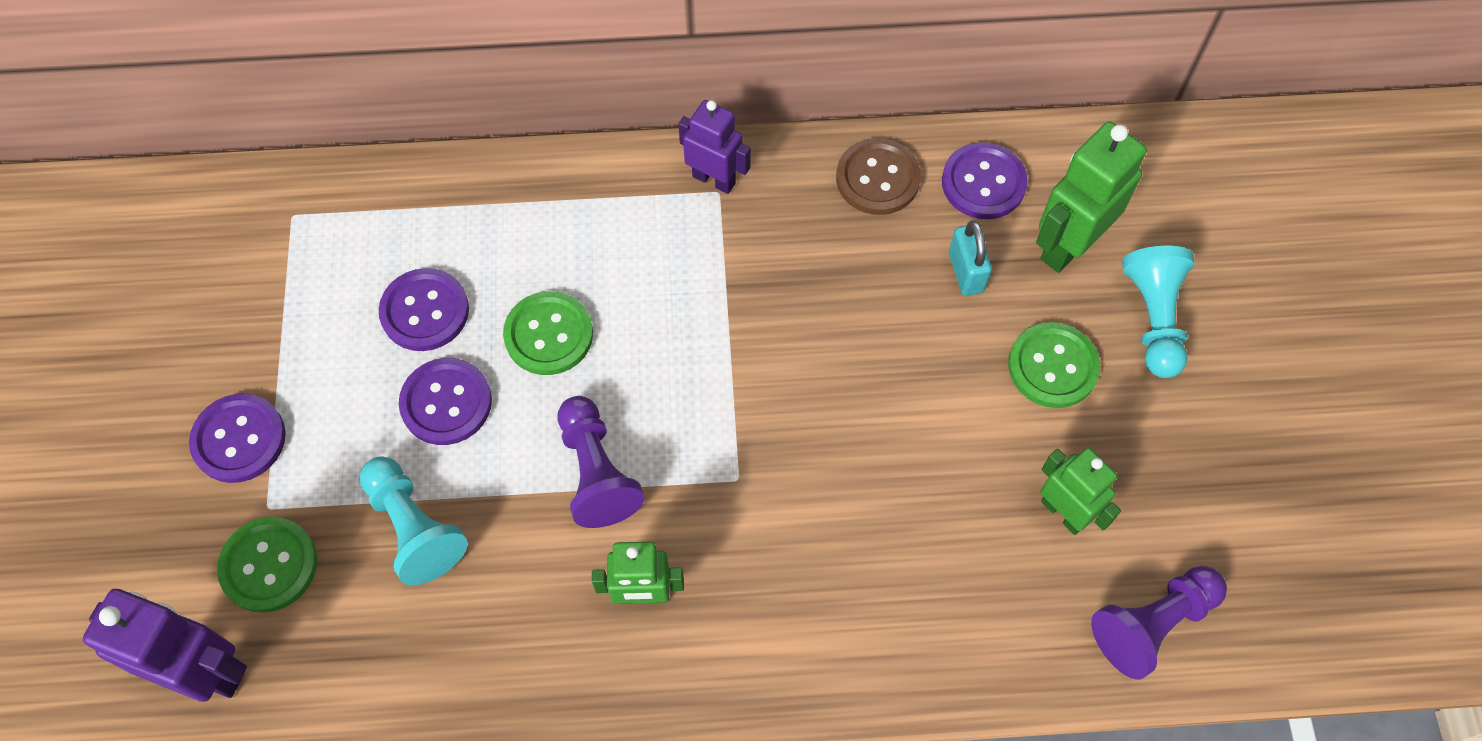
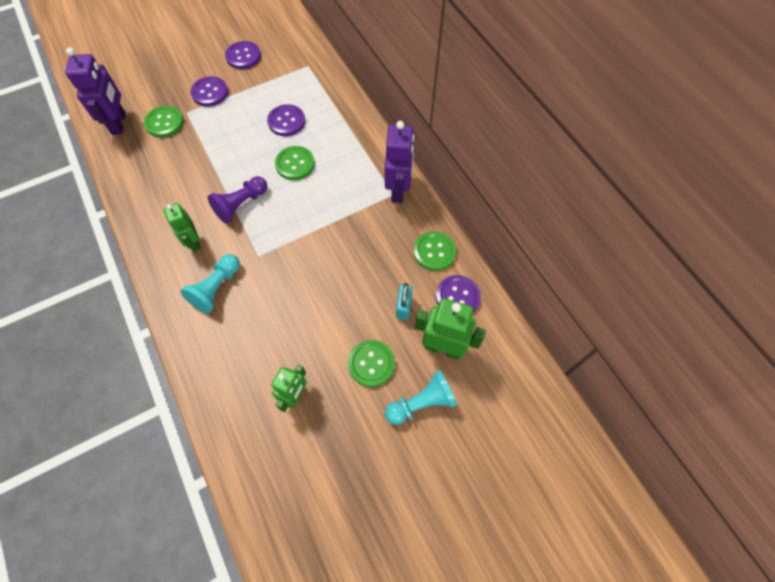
camera: 65 degrees right, 0 degrees up
(414, 527) = (195, 157): turquoise pawn -> turquoise pawn (216, 288)
(446, 403) = (250, 145): purple button -> purple button (243, 56)
(714, 179) = (398, 190): purple robot -> purple robot, size x1.52
(877, 178) = (434, 252): brown button -> green button
(966, 272) = (403, 307): turquoise padlock -> turquoise padlock turned 45 degrees counterclockwise
(1152, 624) = (252, 457): purple pawn -> none

